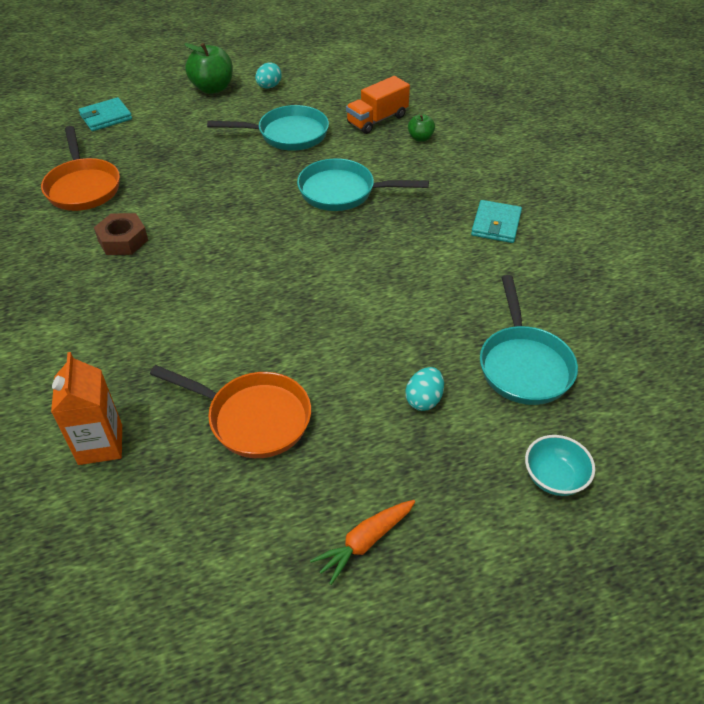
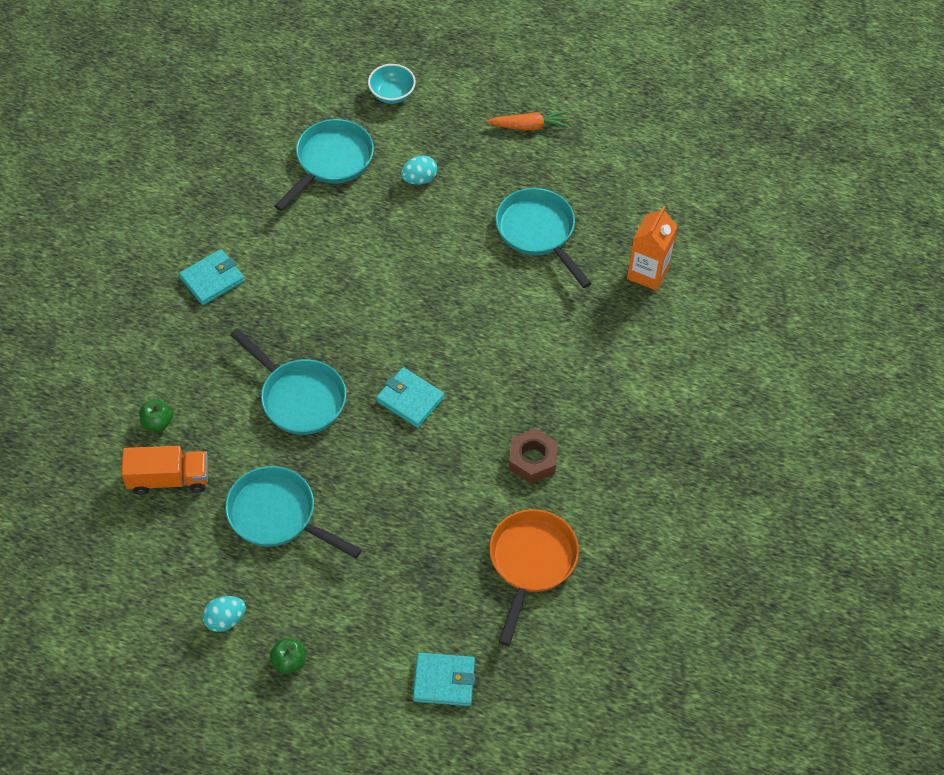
camera: 145 degrees left, 10 degrees up
(212, 88) = (289, 661): green apple -> green apple, size x0.54
(253, 418) = (538, 232): orange pan -> turquoise pan
(257, 229) = (410, 399): none -> turquoise wallet

